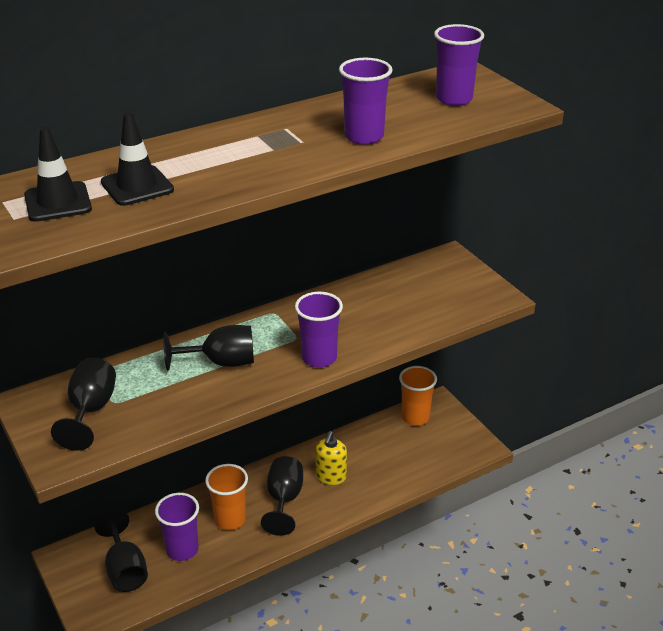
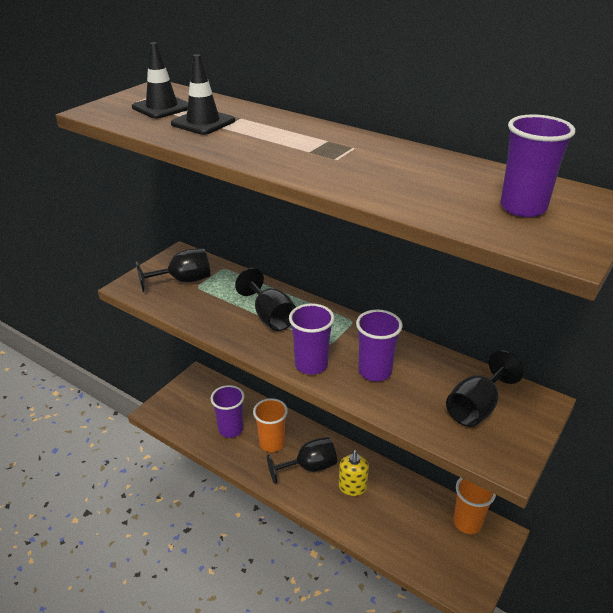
camera: 65 degrees right, 0 degrees up
(125, 569) = (200, 408): black goblet -> black goblet (476, 407)
(331, 477) = (352, 487): yellow soap dispenser -> yellow soap dispenser turned 75 degrees counterclockwise
(364, 137) = (376, 181): purple cup -> purple cup (375, 371)

